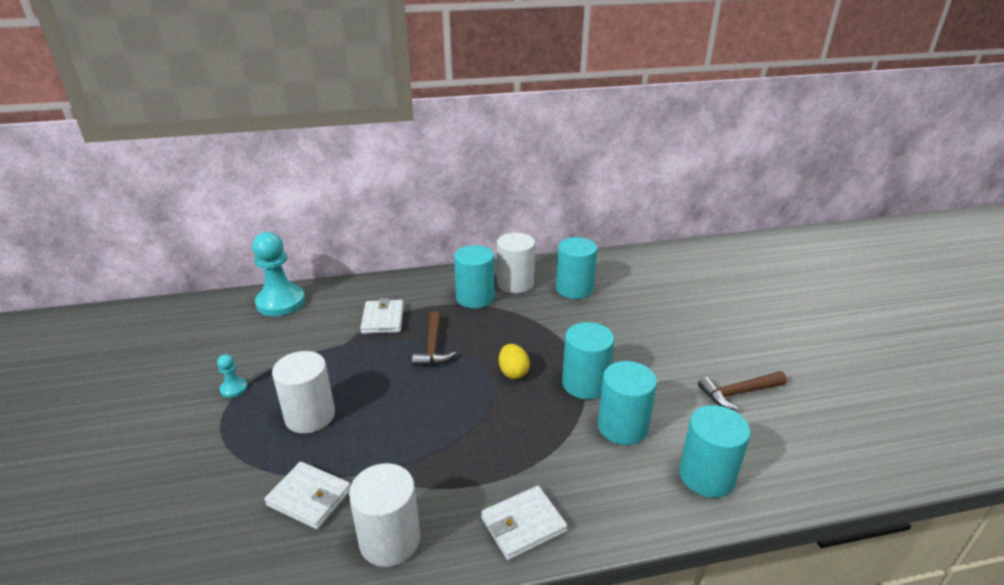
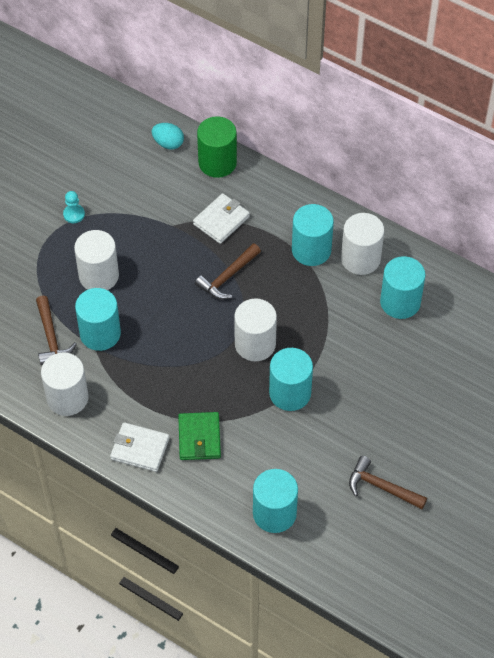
camera: 45 degrees right, 25 degrees up
(281, 302) = (168, 143): turquoise pawn -> turquoise egg
(309, 498) = (51, 337): white wallet -> brown hammer
(337, 292) = (217, 162): none -> green cylinder
(513, 372) = (255, 344): yellow egg -> white cylinder
(563, 470) = (199, 438): none -> green wallet
(622, 427) = (270, 442): turquoise cylinder -> turquoise cylinder (100, 333)

